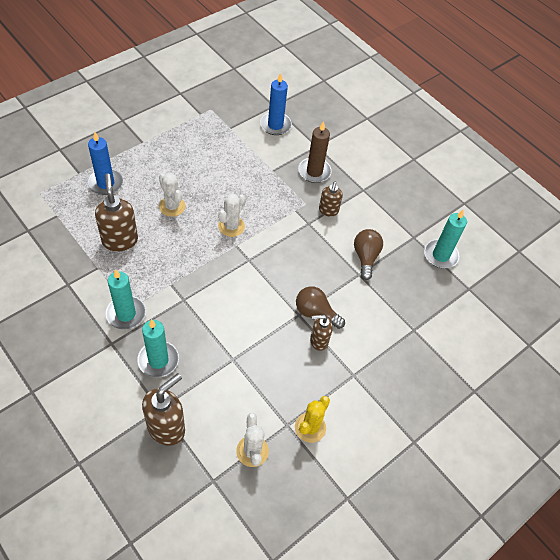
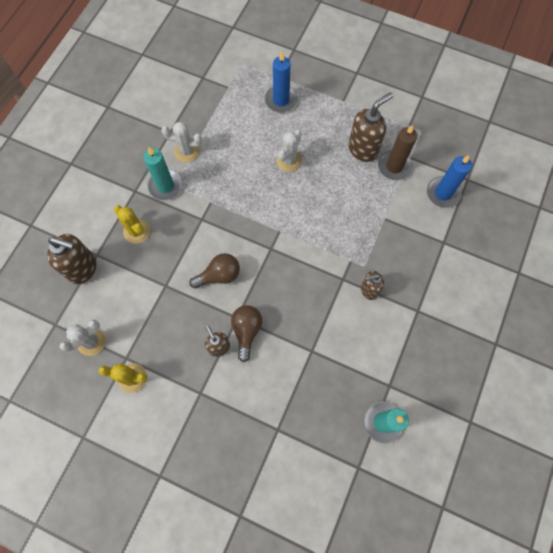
camera: 70 degrees right, 15 degrees up
(120, 240) = (231, 143): brown soap dispenser -> brown soap dispenser (363, 149)
(158, 360) = (136, 231): turquoise candle -> yellow cactus
(231, 226) = (297, 217): white cactus -> white cactus (187, 151)
(314, 171) = (409, 255): brown candle -> brown candle (394, 166)
(365, 257) = (335, 349): brown light bulb -> brown light bulb (219, 275)

